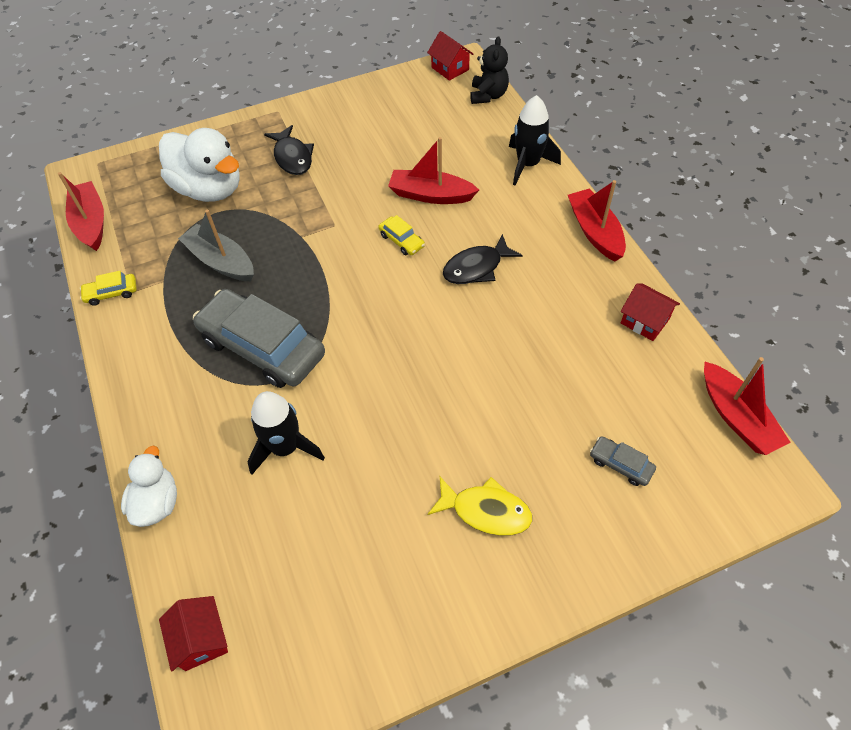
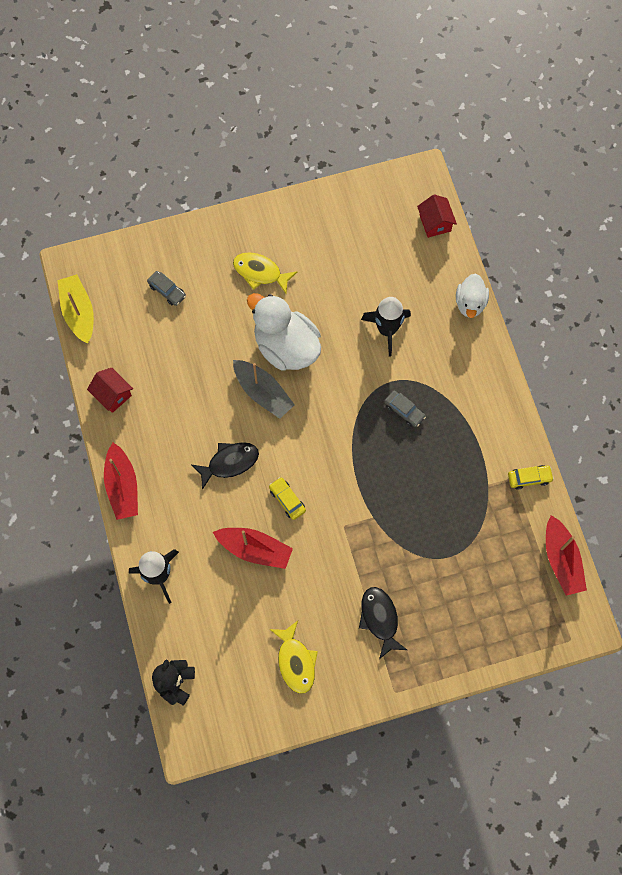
camera: 175 degrees left, 15 degrees up
(209, 189) = (457, 587): white duck -> white duck (286, 347)
(221, 261) = (441, 499): grey boat -> grey boat (263, 393)
(262, 347) = (404, 411): grey car -> grey car, size x0.42
(375, 120) = (295, 661): none -> yellow fish
(450, 68) = (206, 735): red house -> none
(736, 417) = (79, 312): red boat -> yellow boat

